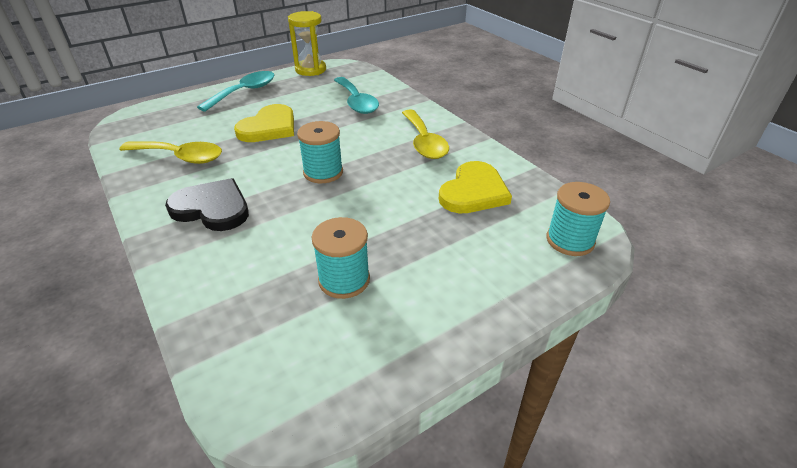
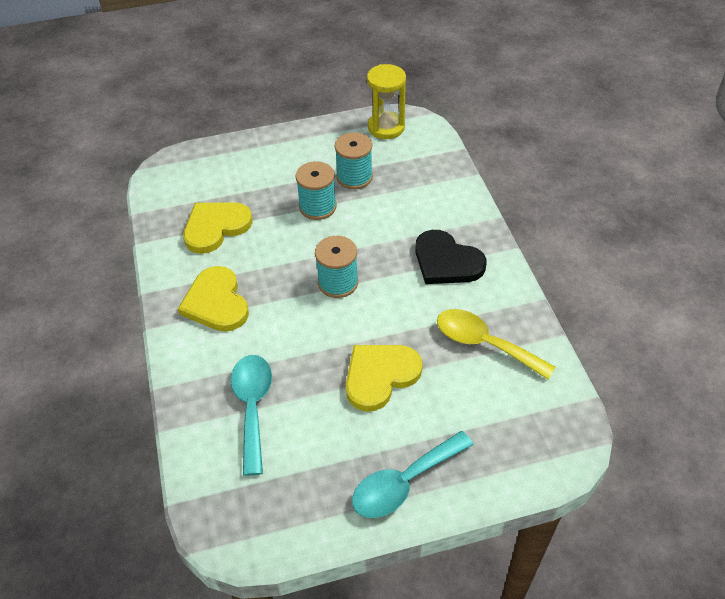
camera: 160 degrees left, 10 degrees up
(310, 70) = (285, 535): yellow hourglass -> yellow hourglass (386, 127)
(424, 142) = (216, 302): yellow spoon -> yellow heart
(570, 240) = (182, 170): turquoise spool -> turquoise spool (317, 207)

